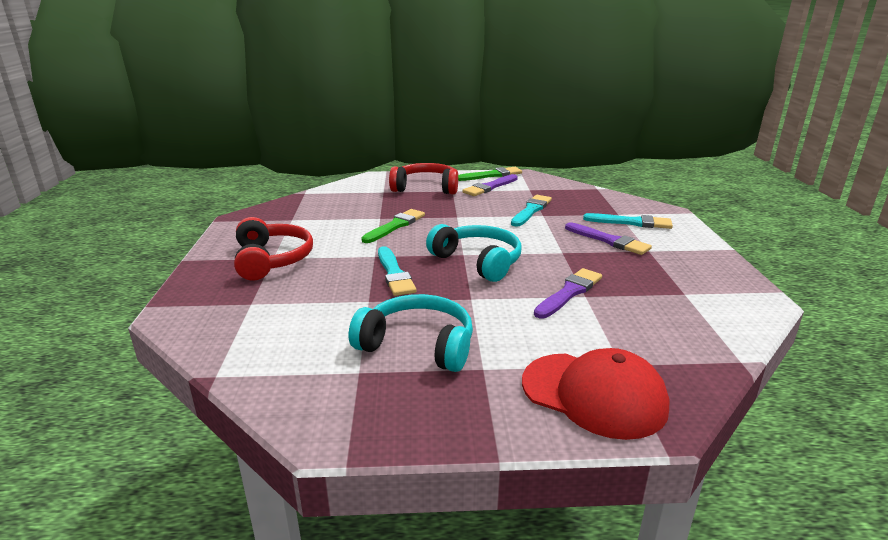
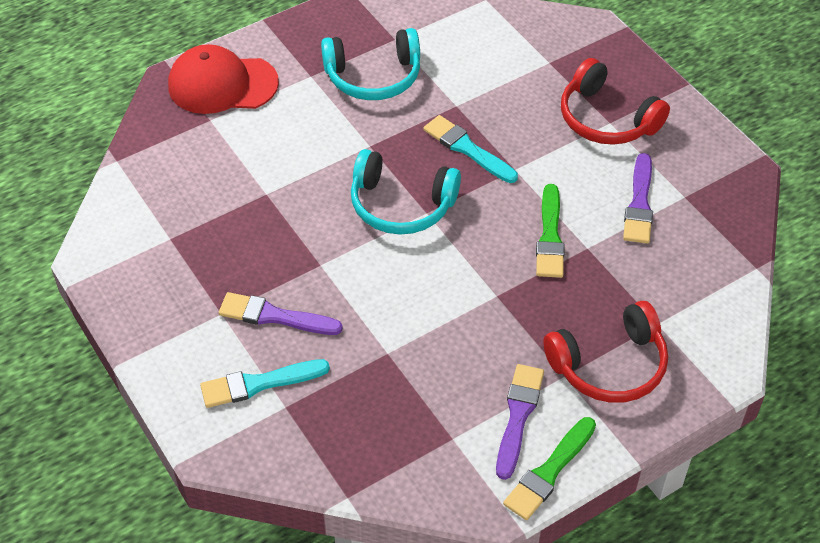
camera: 150 degrees right, 25 degrees up
(531, 210) = (410, 360): turquoise brush -> none
(569, 292) = (283, 191): purple brush -> purple brush (639, 204)

